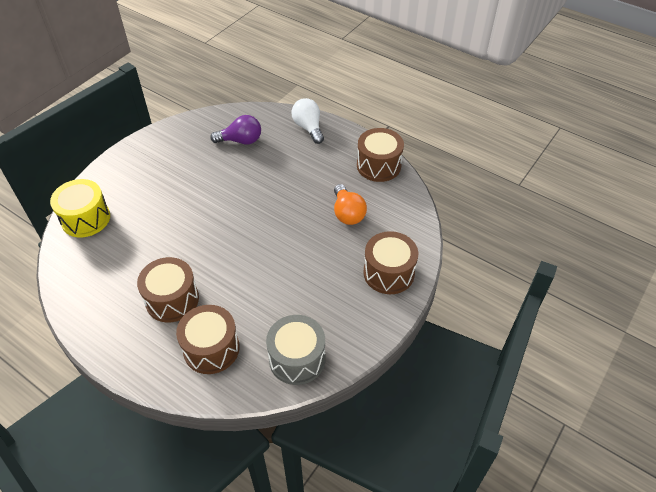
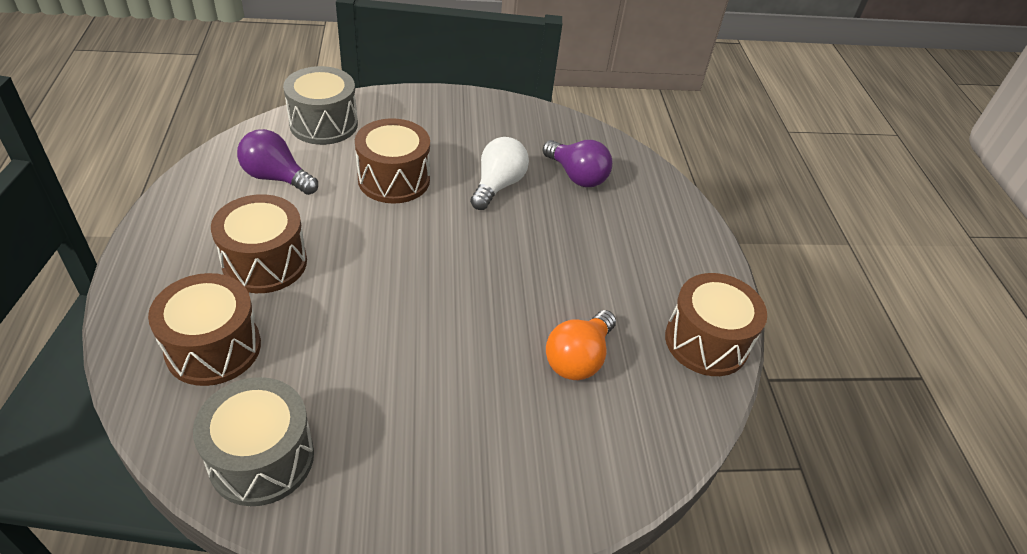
camera: 45 degrees right, 5 degrees down
(86, 219) = (323, 124): yellow drum -> grey drum
(109, 263) = (276, 178): none -> purple light bulb
(308, 128) = (677, 225): white light bulb -> white light bulb (498, 185)
(388, 273) = (519, 482): brown drum -> brown drum (394, 179)

